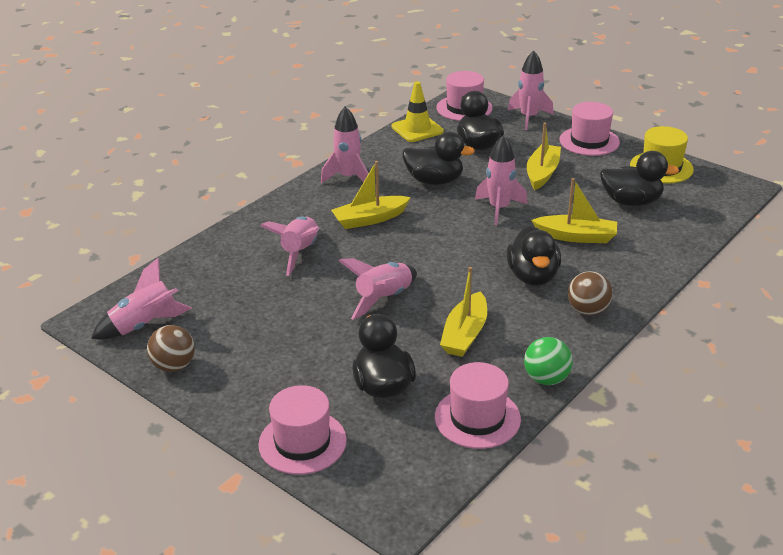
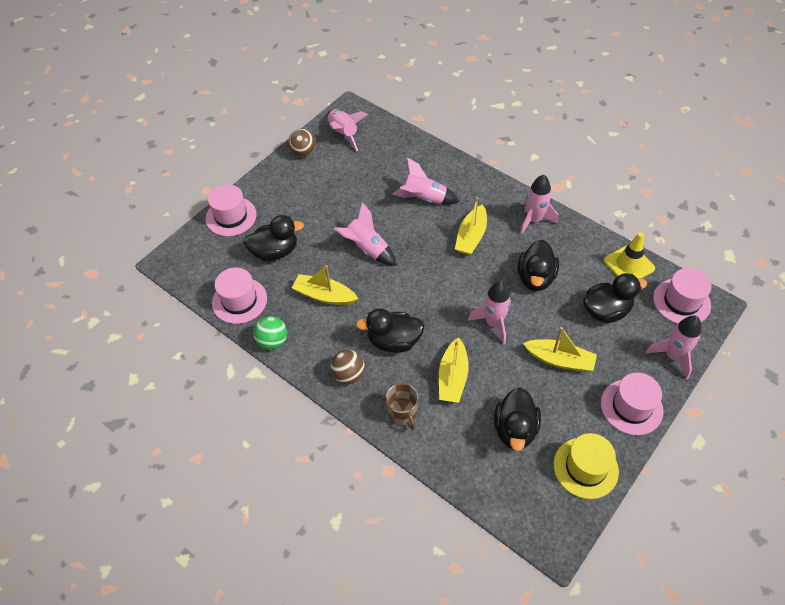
camera: 90 degrees right, 20 degrees up
(370, 219) = (471, 237): yellow boat -> yellow boat turned 135 degrees counterclockwise
(631, 270) = (402, 413): none -> brown mug

